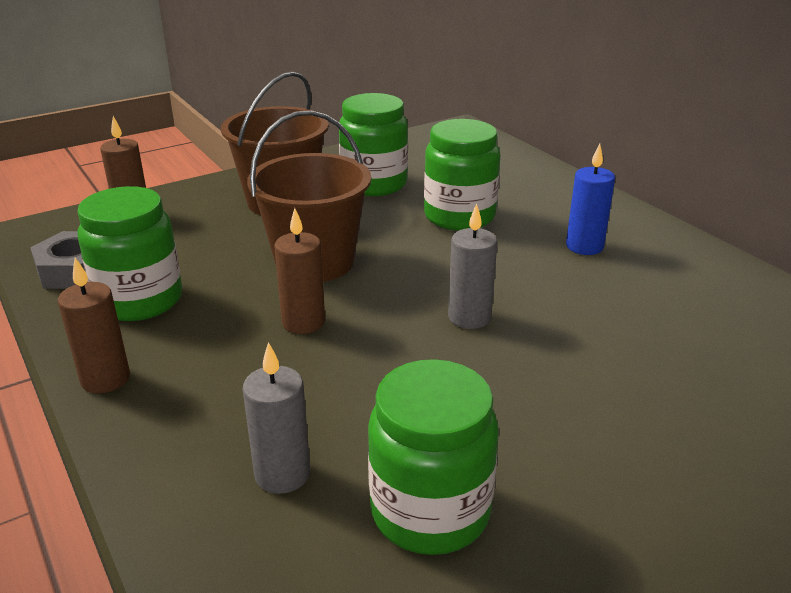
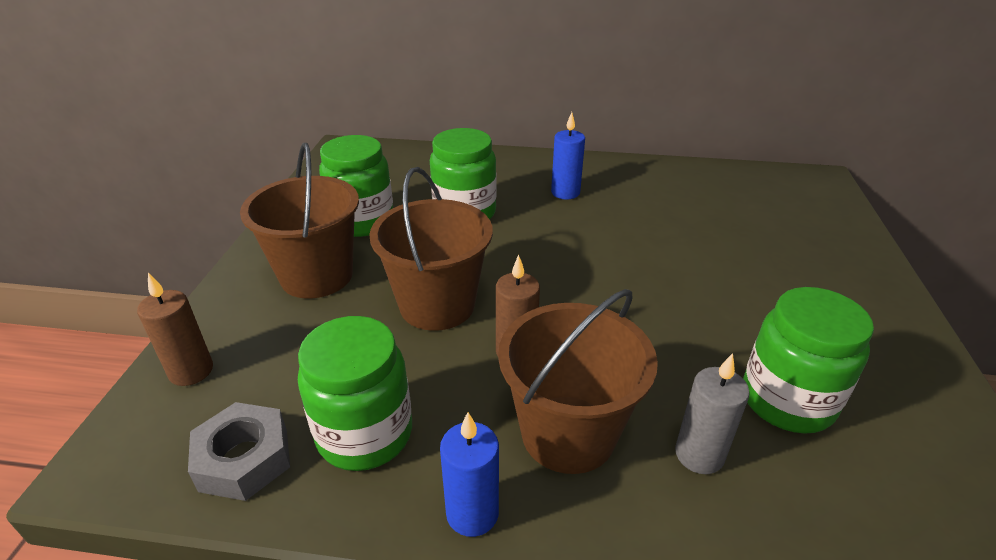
camera: 50 degrees left, 5 degrees up
(105, 379) = (472, 513): brown candle -> blue candle
(233, 389) = (568, 433): none -> brown bucket
(469, 317) = (594, 276): grey candle -> none

